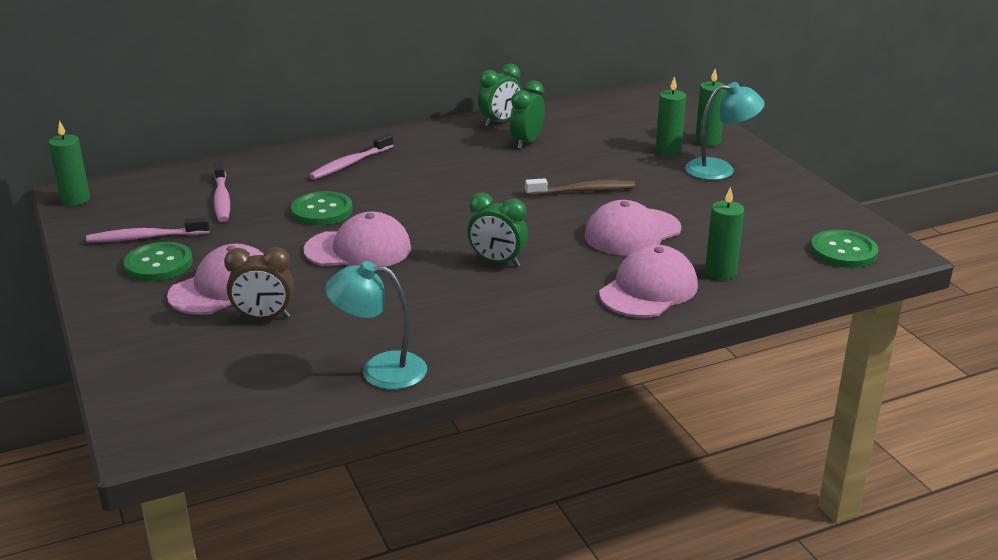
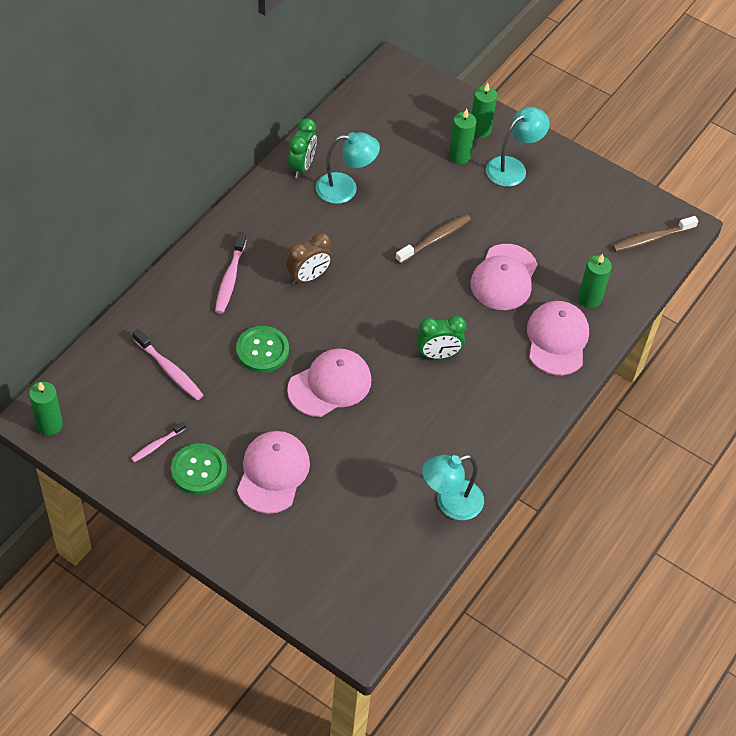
camera: 35 degrees left, 25 degrees up
(145, 237) = (157, 445): pink toothbrush -> pink toothbrush, size x0.62
(264, 318) = (330, 490): brown clock -> brown clock (308, 277)
(527, 142) = (345, 188): green clock -> turquoise lamp
(843, 251) = (651, 238): green button -> brown toothbrush

